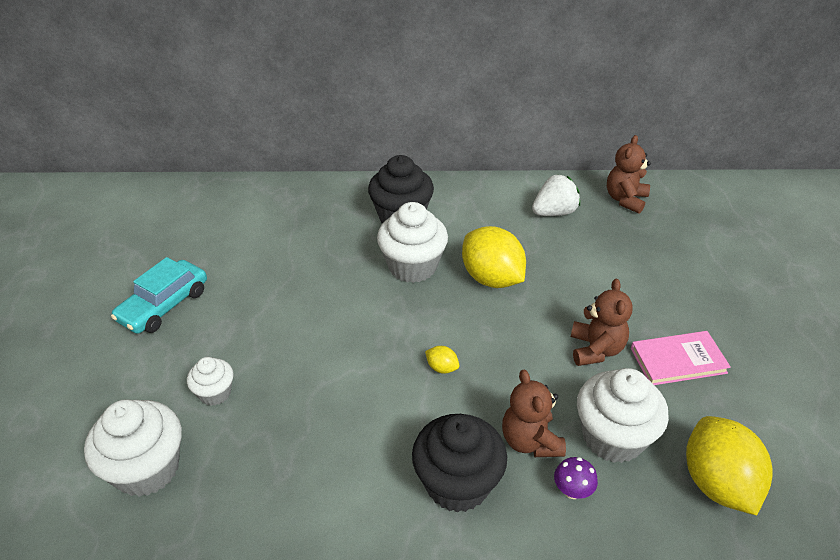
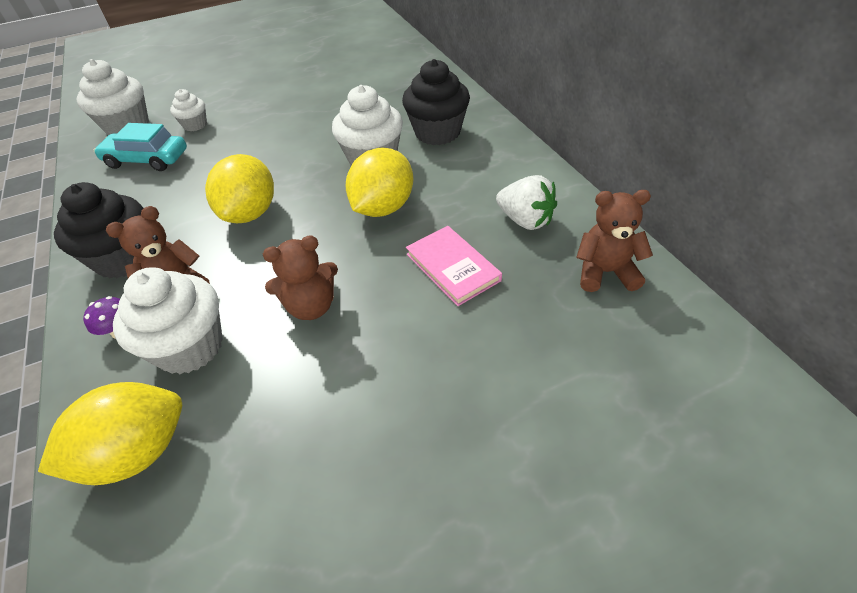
camera: 70 degrees right, 5 degrees up
(164, 305) = (270, 78): turquoise car -> turquoise car (147, 159)
(442, 368) = (250, 213): yellow lemon -> yellow lemon, size x2.42
(678, 360) = (320, 383): pink book -> pink book (452, 267)

